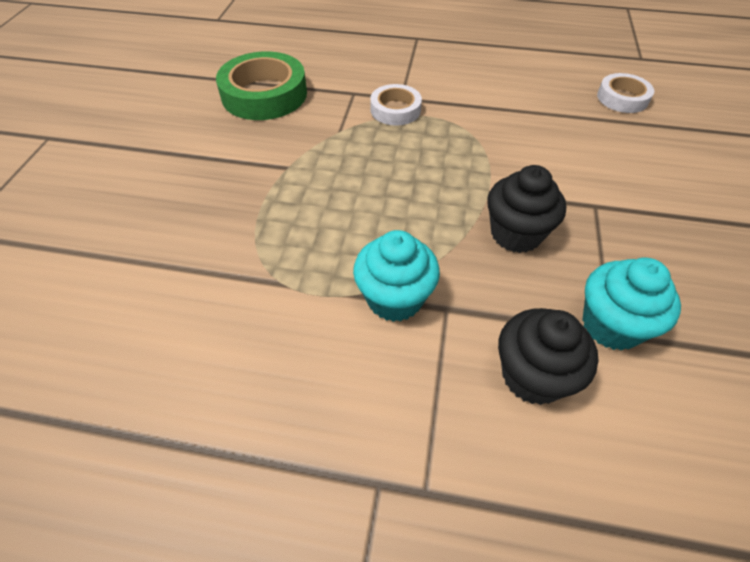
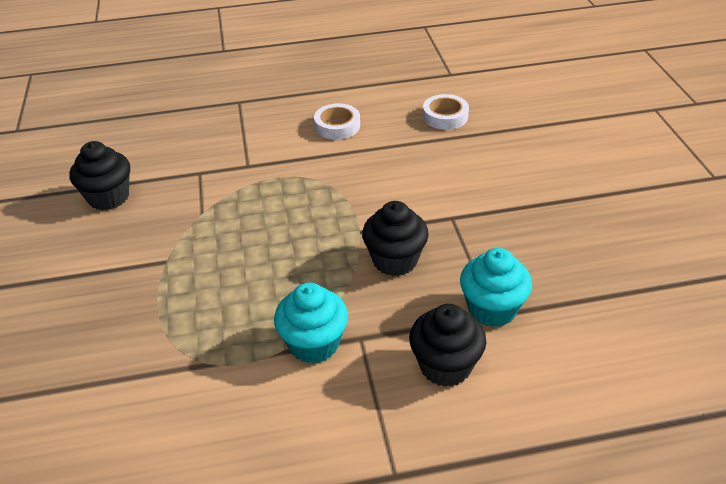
camera: 20 degrees left, 10 degrees down
(264, 94) = (108, 197): green tape -> black cupcake
(395, 110) = (247, 179): white tape -> white tape (337, 126)

